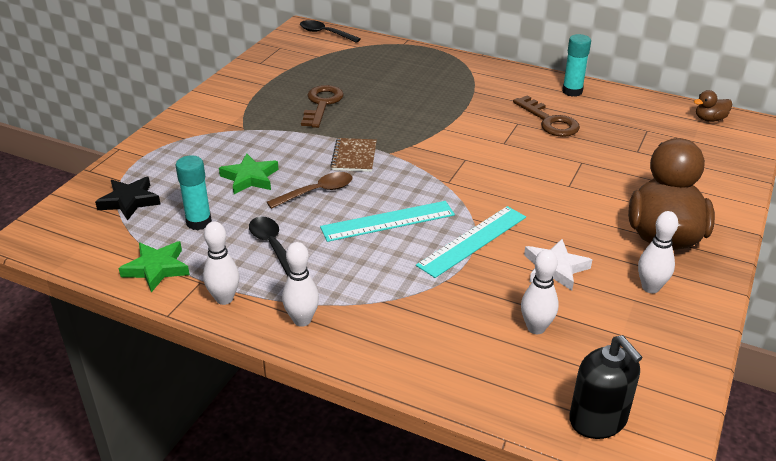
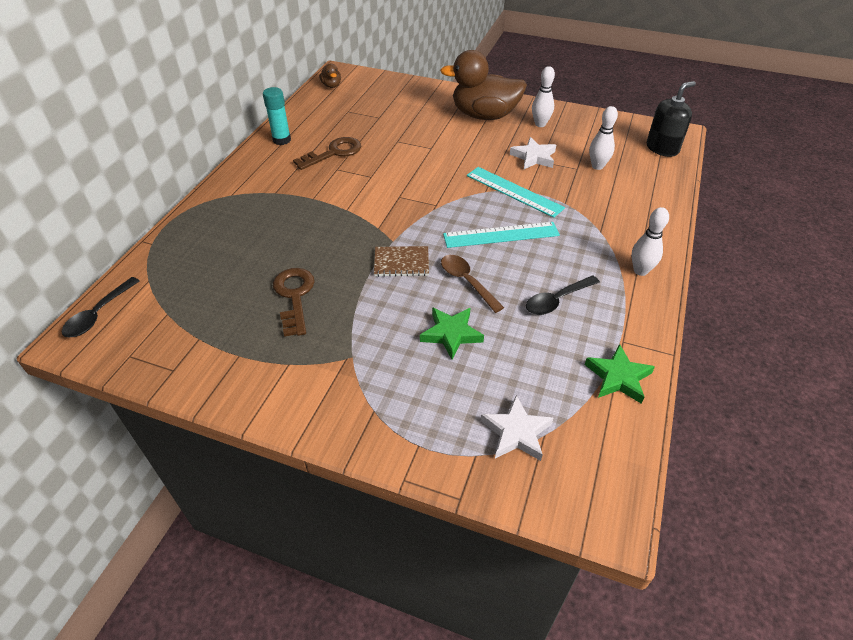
camera: 95 degrees left, 10 degrees up
(129, 201) = (516, 432): black star -> white star
(199, 222) = (537, 360): turquoise glue stick -> none
(224, 299) = (637, 320): white bowling pin -> none
(322, 104) = (294, 296): brown key -> brown key turned 75 degrees clockwise
(388, 221) = (501, 235): turquoise ruler -> turquoise ruler turned 75 degrees counterclockwise

